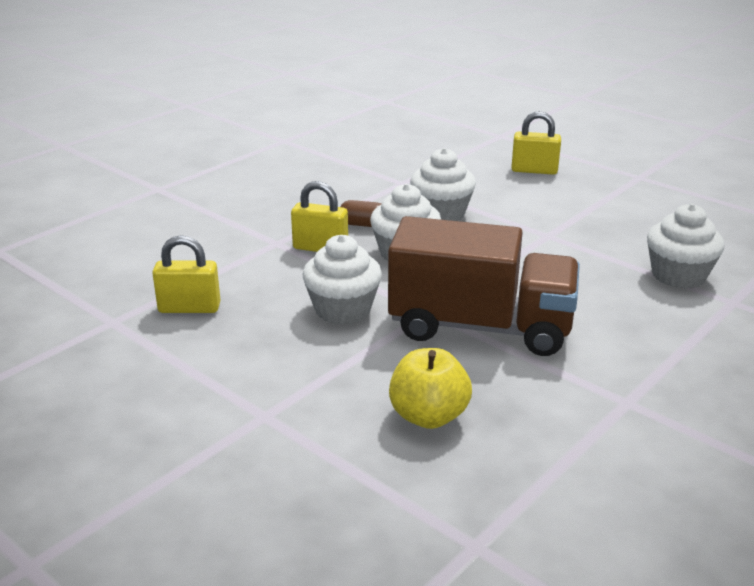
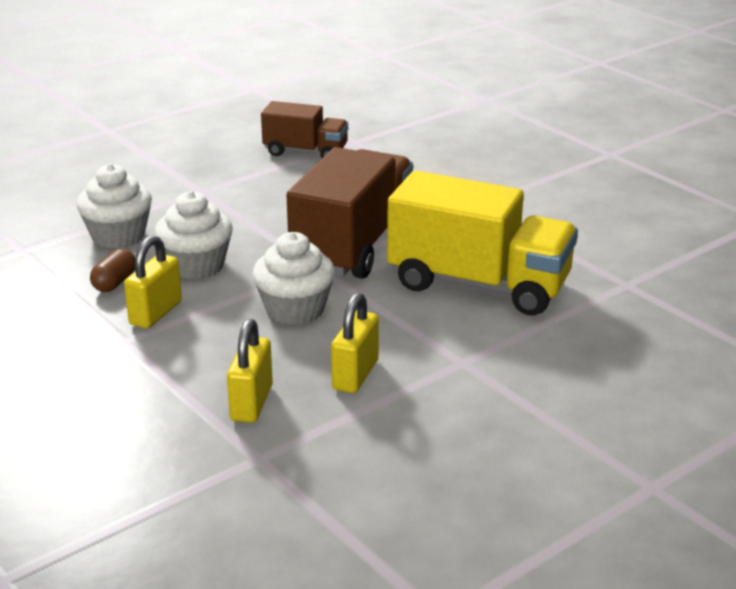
camera: 80 degrees left, 0 degrees up
(428, 416) = (479, 284): yellow apple -> yellow truck
(534, 170) = (51, 174): yellow padlock -> yellow padlock (355, 375)
(678, 275) = (305, 152): white cupcake -> brown truck

